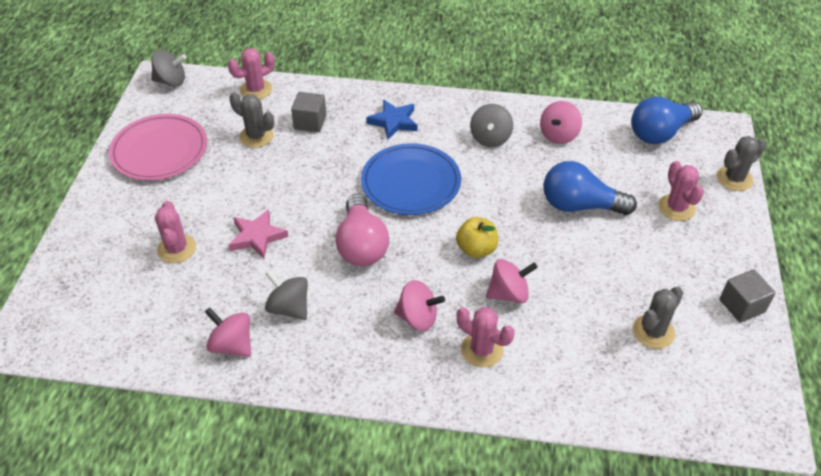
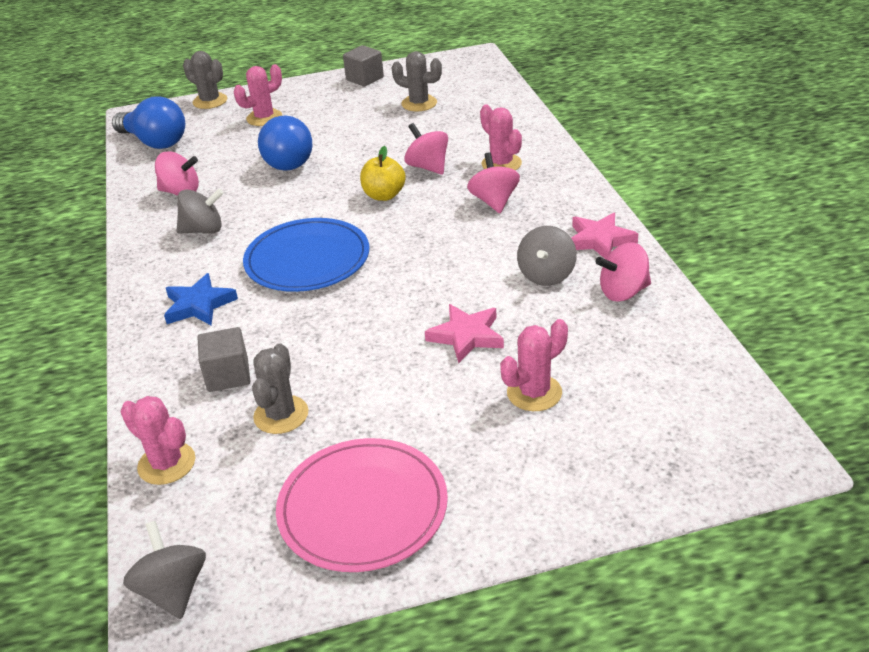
camera: 110 degrees left, 10 degrees down
(232, 345) = (623, 292): pink spinning top -> pink spinning top turned 60 degrees clockwise
(308, 364) = (600, 240): none -> pink star
(361, 245) = (426, 260): pink light bulb -> none
(482, 350) = (501, 164): pink cactus -> pink cactus turned 45 degrees counterclockwise

